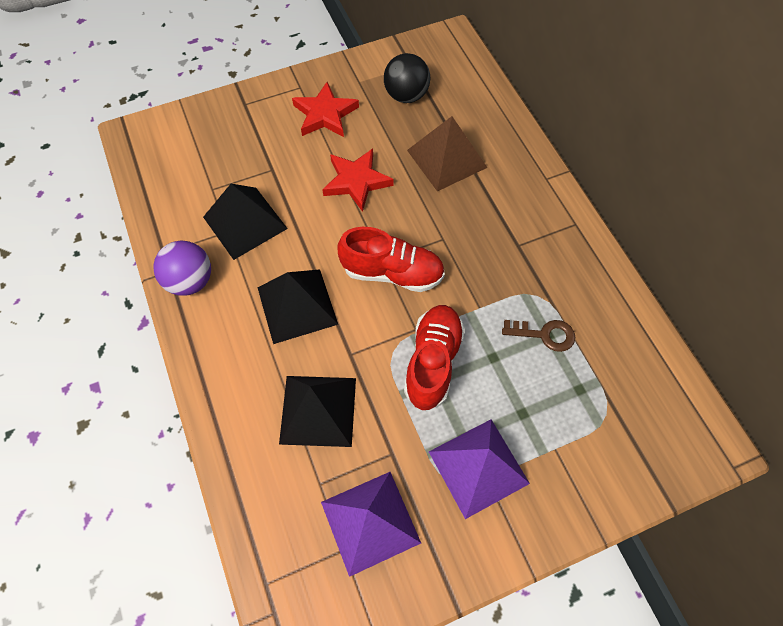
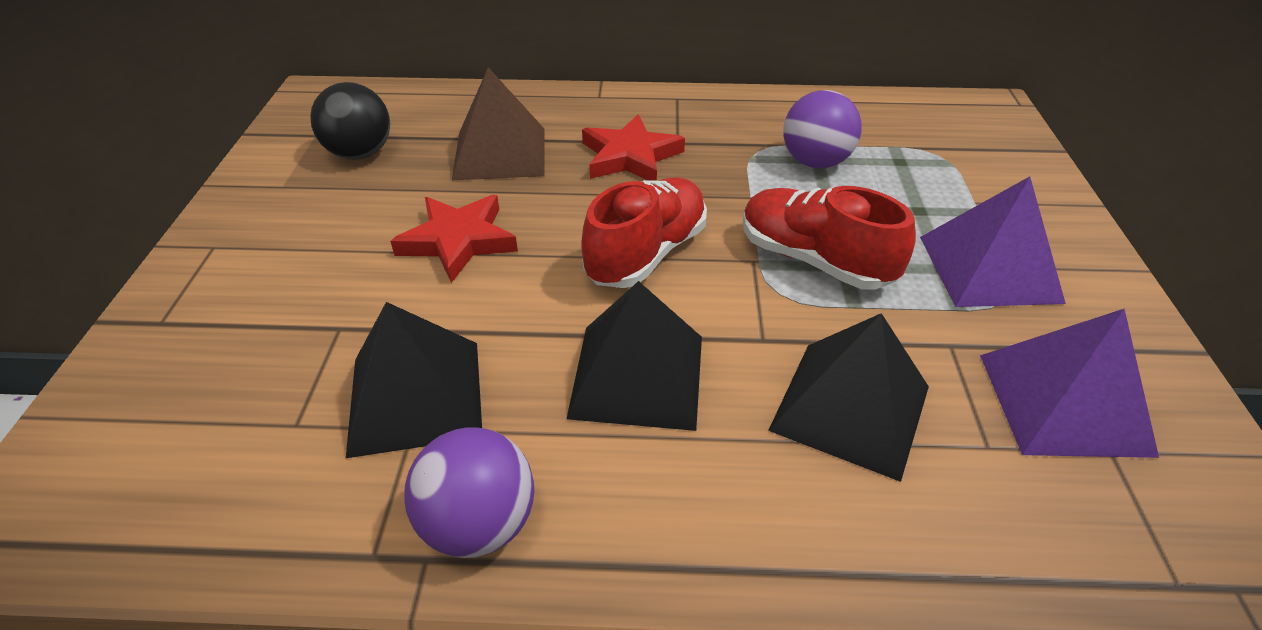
camera: 65 degrees left, 20 degrees down
(325, 114) = (300, 236): red star -> red star (630, 156)
(544, 334) = (815, 162): brown key -> purple ball

